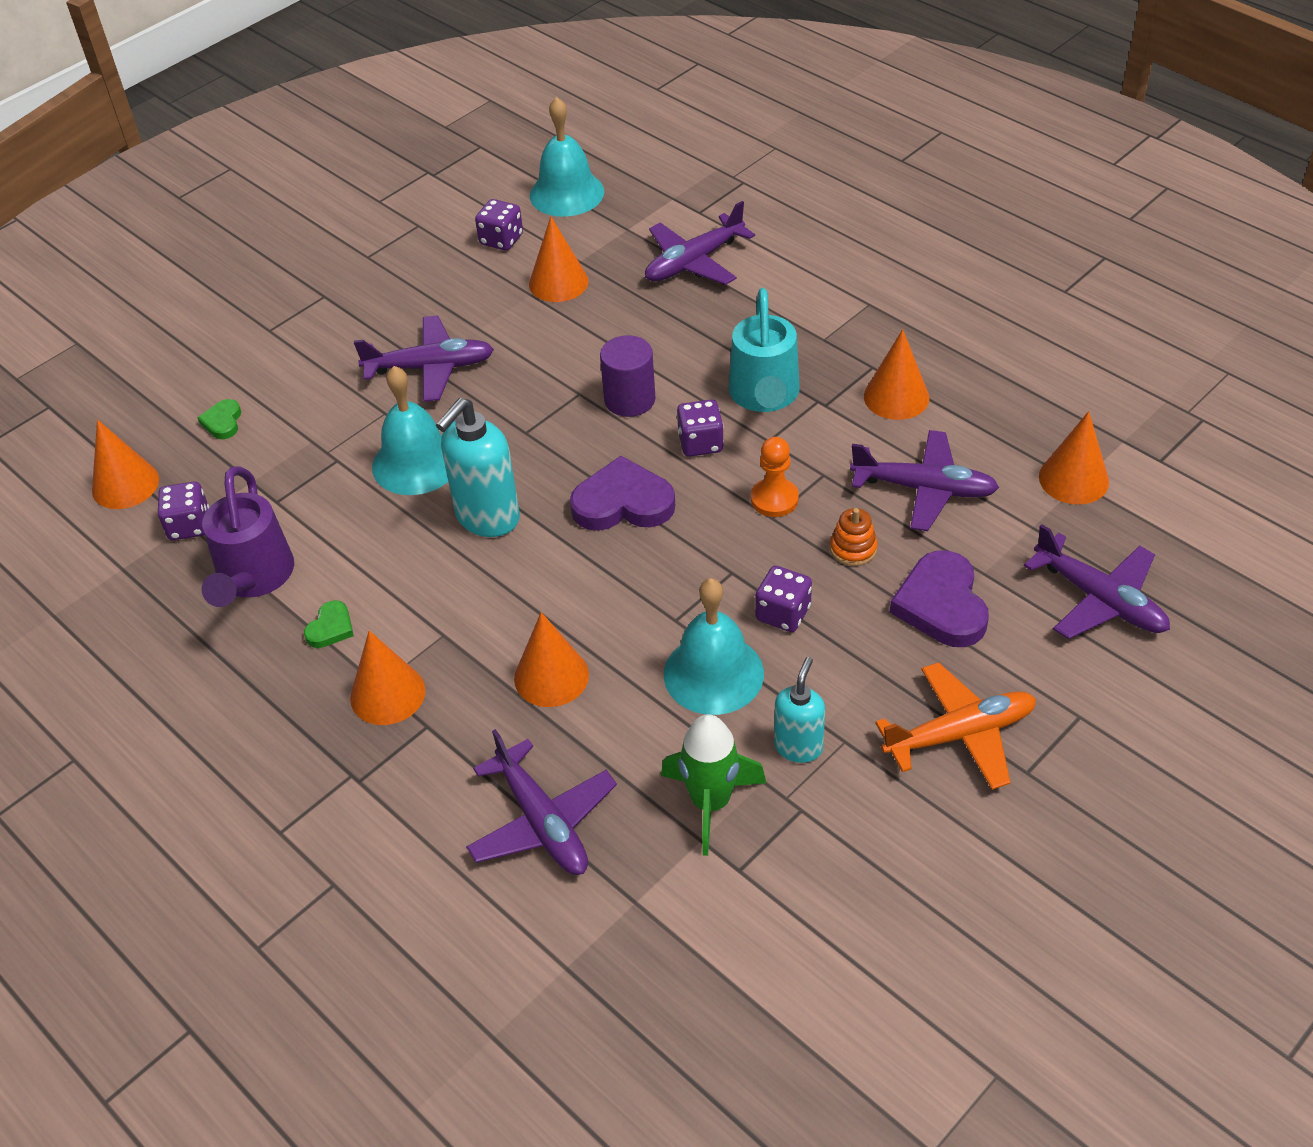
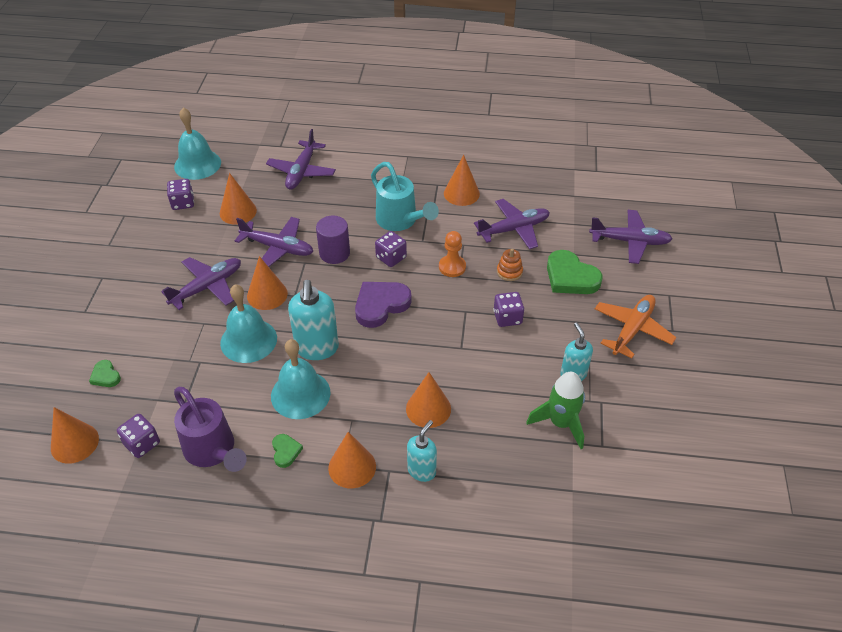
camera: 40 degrees left, 0 degrees up
(465, 751) = (422, 471): none -> turquoise soap dispenser
(542, 822) = (494, 481): purple plane -> purple plane (278, 248)
(713, 673) = (503, 363): turquoise bell -> turquoise bell (300, 394)
(941, 605) = (570, 277): purple heart -> green heart
(1073, 479) = (570, 195): orange cone -> orange cone (267, 294)

